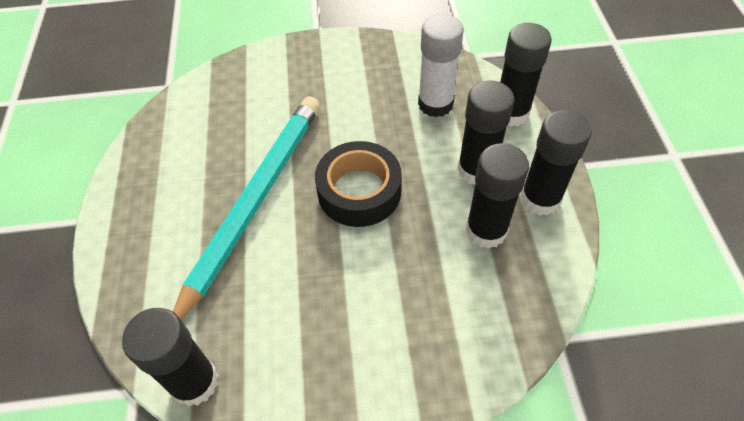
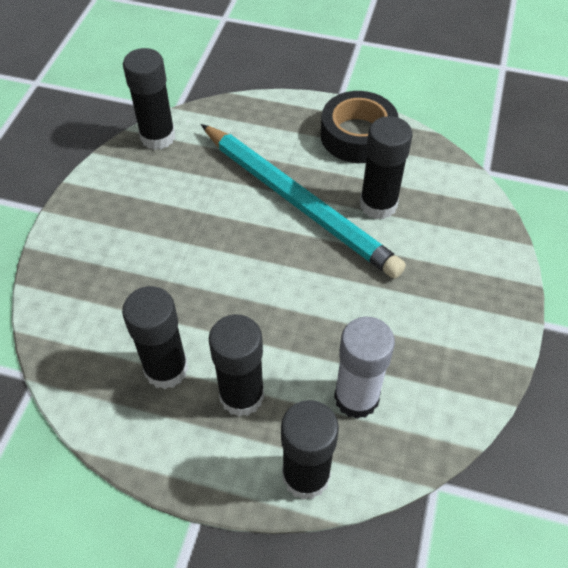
camera: 110 degrees right, 0 degrees up
(359, 191) = (269, 282): black tape -> black tape (357, 135)
(540, 199) = (172, 439): black glue stick -> black glue stick (378, 204)

